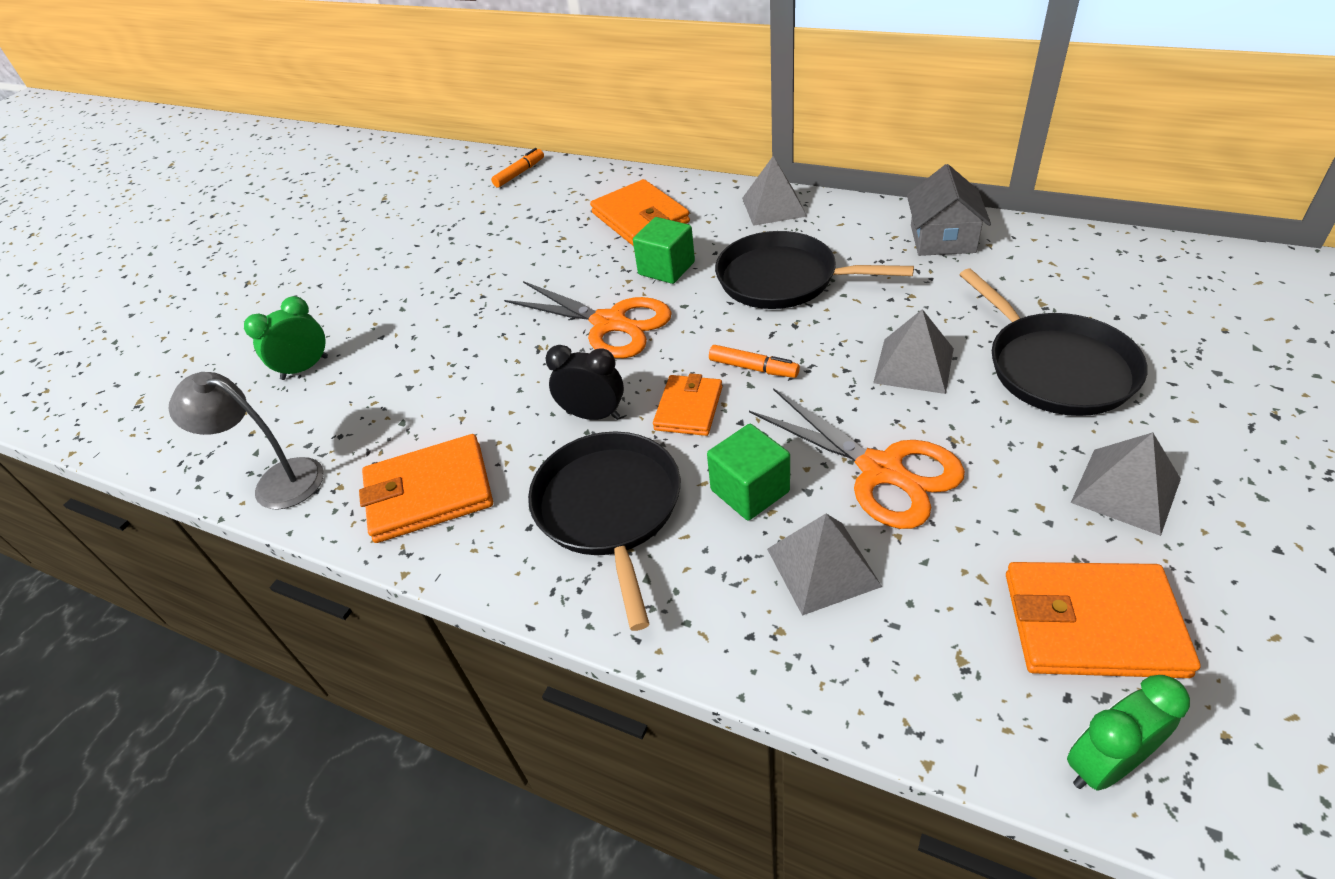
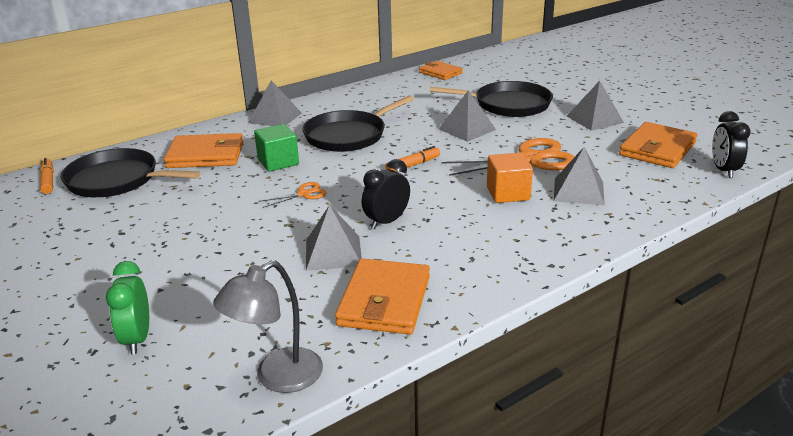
camera: 65 degrees left, 15 degrees down
(502, 408) = (333, 252): none -> grey pyramid
(609, 323) = (303, 194): orange scissors -> orange scissors, size x0.47
(609, 509) = (476, 237): black pan -> black pan (117, 180)
(688, 408) = (421, 191): orange wallet -> orange wallet (440, 73)
(750, 491) = (508, 193): green cube -> orange cube
(942, 239) = (381, 92): grey house -> none
(1105, 764) = (723, 170): green clock -> black clock

